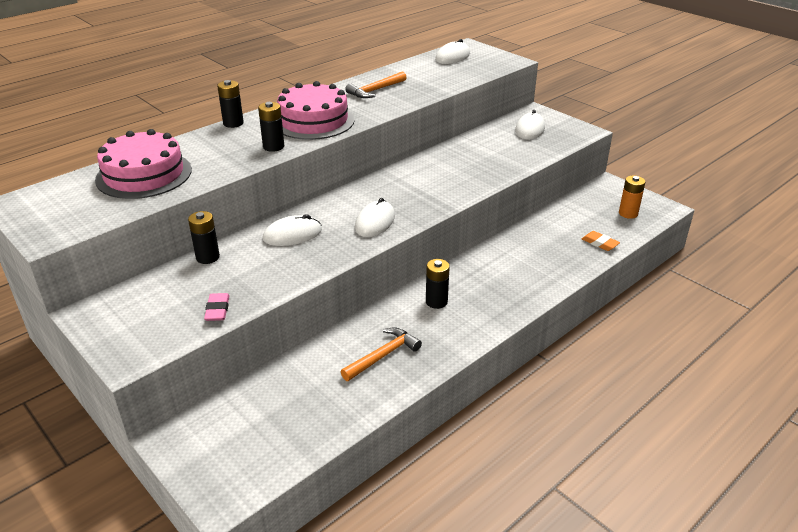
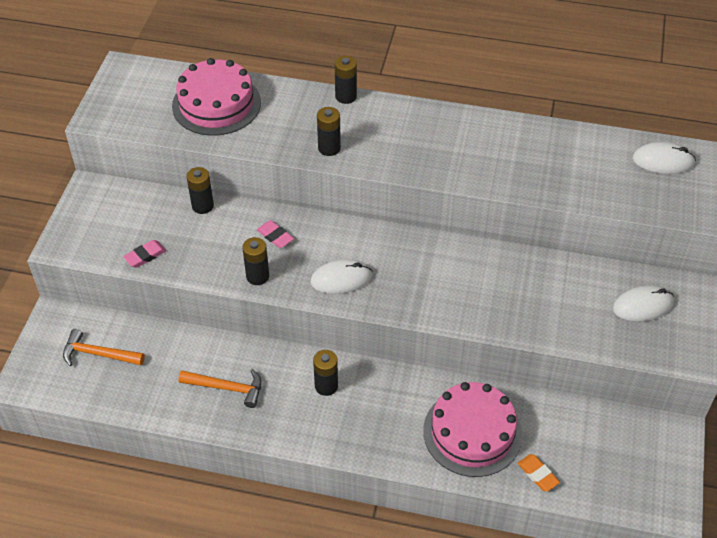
camera: 55 degrees right, 15 degrees up
(292, 235) = (275, 236): white mouse -> pink eraser
(313, 121) = (401, 143): pink cake -> pink cake (472, 432)
(322, 259) = (257, 276): none -> black battery
(375, 90) = (510, 148): orange hammer -> orange hammer (99, 354)
(600, 243) = (538, 474): orange eraser -> orange eraser turned 45 degrees counterclockwise
(628, 213) = (625, 477): orange battery -> none

